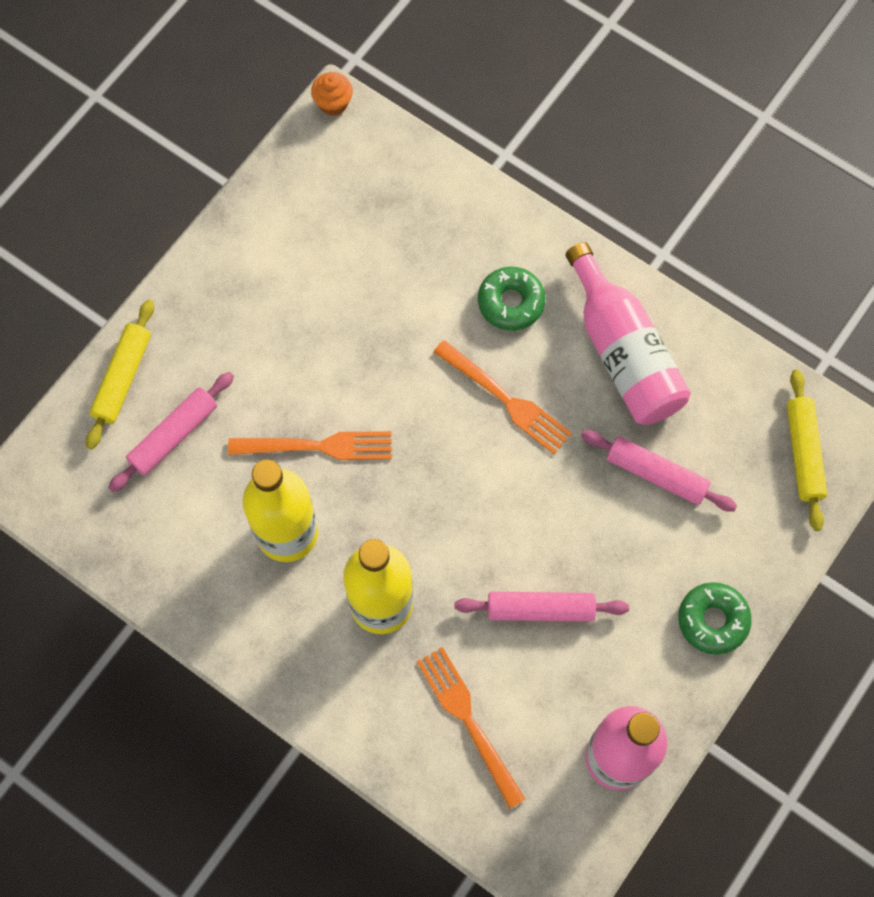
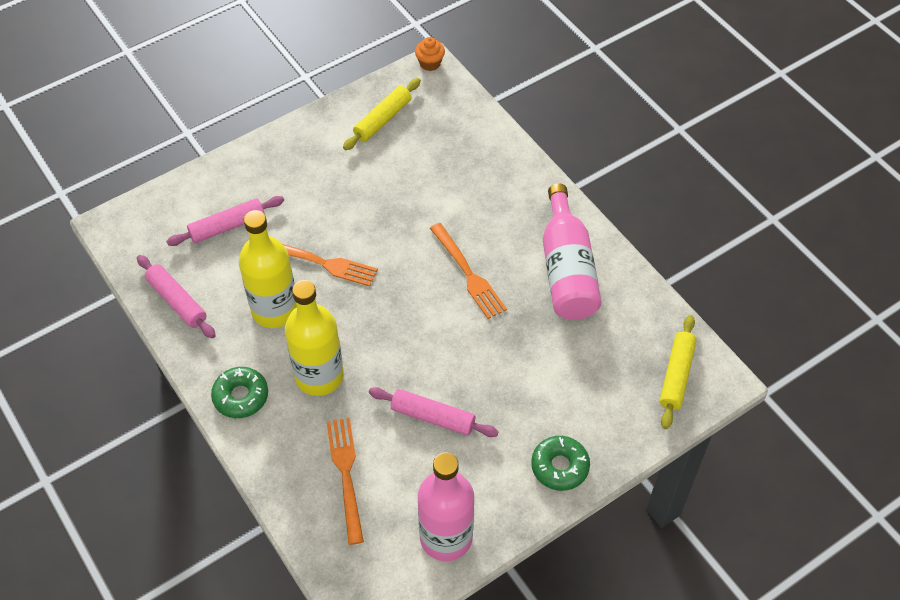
camera: 20 degrees right, 15 degrees down
(123, 378) = (211, 182): yellow rolling pin -> yellow rolling pin (383, 119)
(511, 302) = (499, 215): green donut -> green donut (241, 396)
(656, 474) = (558, 355): pink rolling pin -> pink rolling pin (177, 301)

